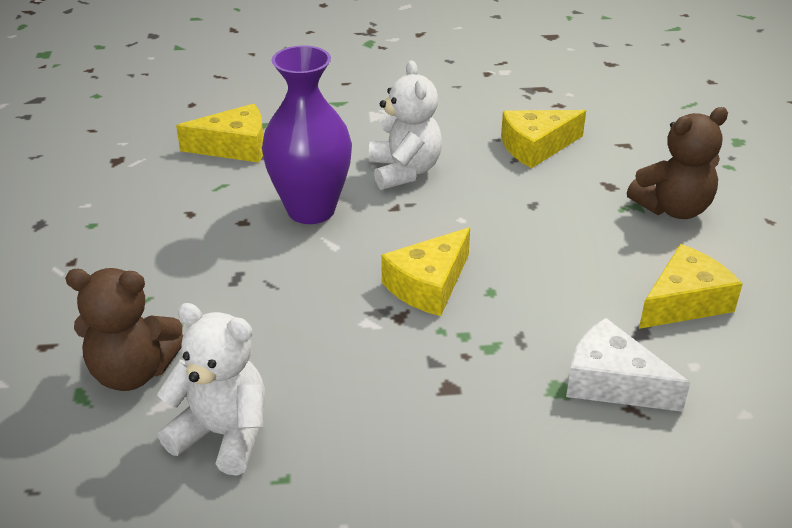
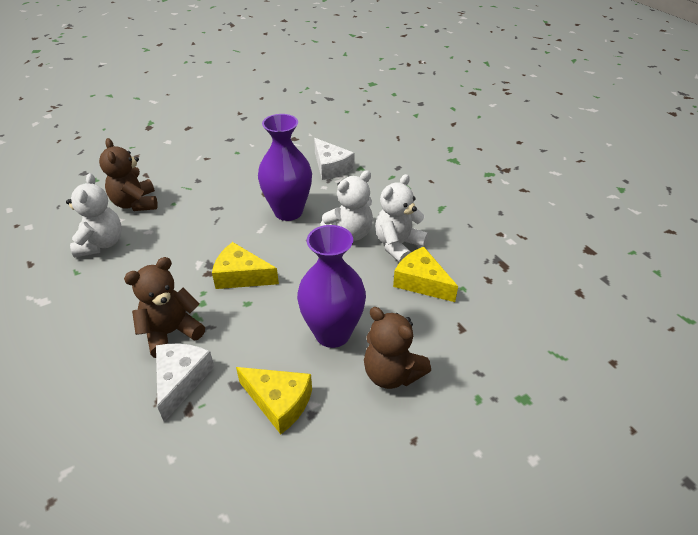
camera: 65 degrees right, 5 degrees up
(234, 147) = (331, 167): yellow cheese -> white cheese
(457, 143) = (398, 245): none -> white teddy bear
(511, 378) = (171, 333): none -> brown teddy bear
(588, 233) = (332, 333): none -> purple vase

